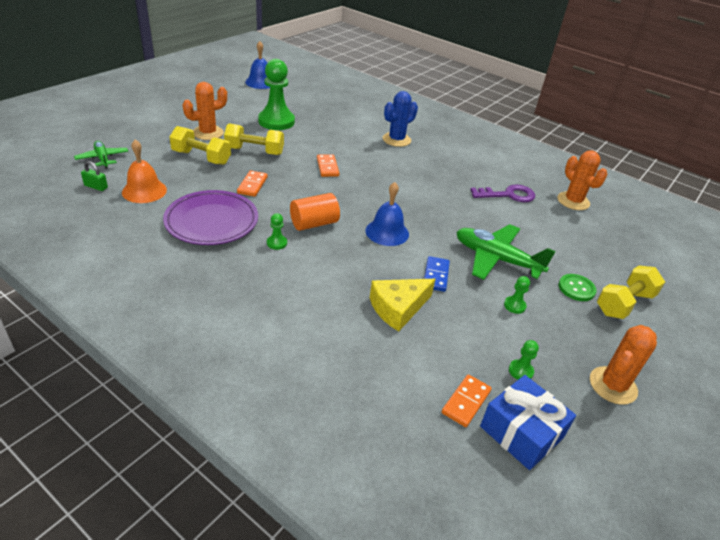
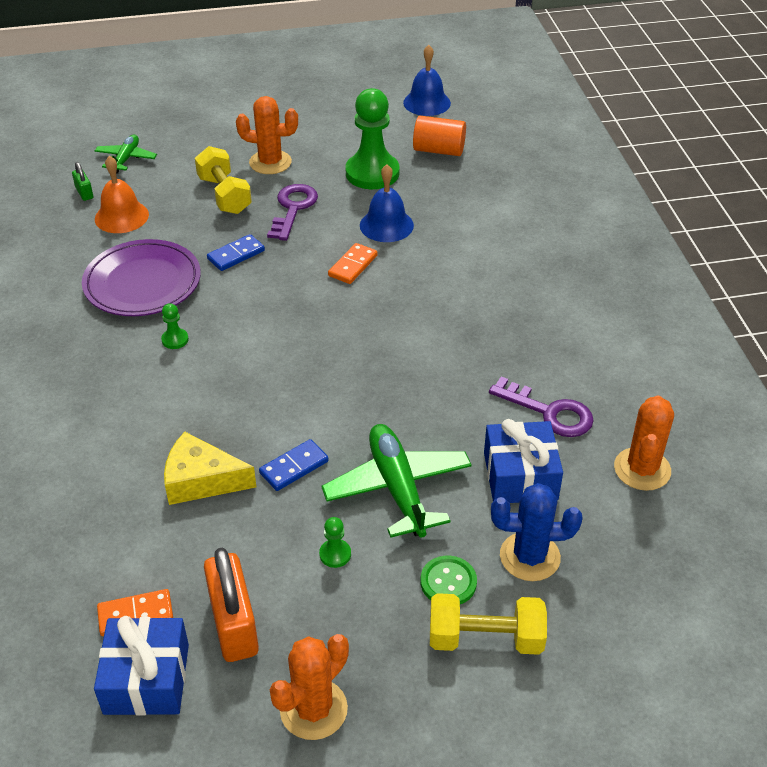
camera: 45 degrees right, 5 degrees up
(252, 185) = (236, 255): orange domino -> blue domino
(254, 151) = (293, 208): yellow dumbbell -> purple key
(314, 223) = (242, 335): orange cylinder -> orange cylinder (439, 150)
(387, 232) = (310, 385): blue bell -> blue bell (386, 225)
(396, 140) = (501, 260): blue cactus -> blue cactus (529, 557)
(520, 371) = (234, 624): green pawn -> orange padlock
(536, 227) = (520, 476): none -> blue gift
(613, 385) = (313, 709): orange cactus -> orange cactus turned 45 degrees counterclockwise

